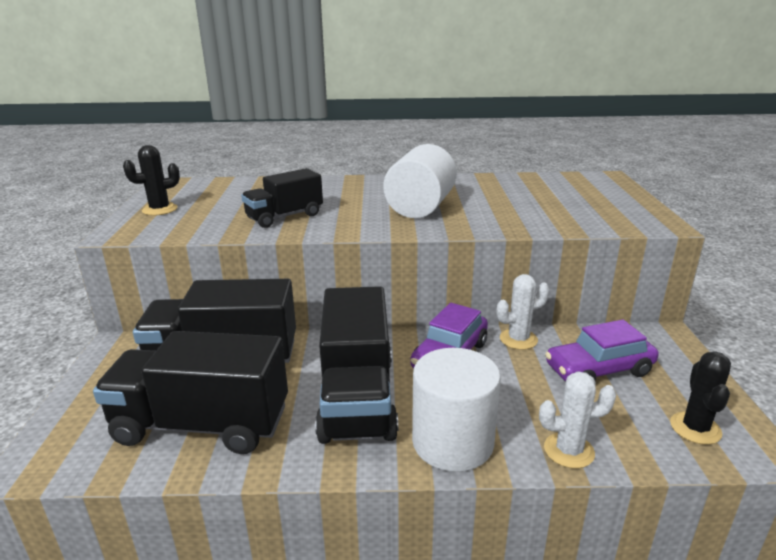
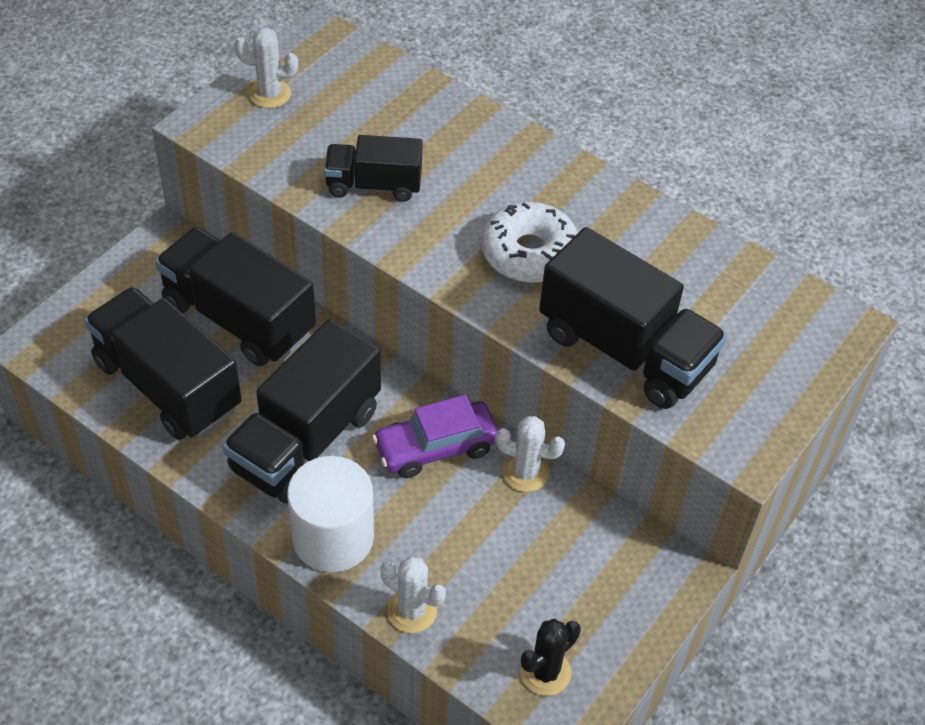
camera: 35 degrees right, 25 degrees up
(160, 209) = (270, 94): black cactus -> white cactus
(420, 207) = (529, 253): white cylinder -> white donut
(533, 217) = (625, 350): none -> black truck
(599, 370) = (551, 560): purple car -> none

